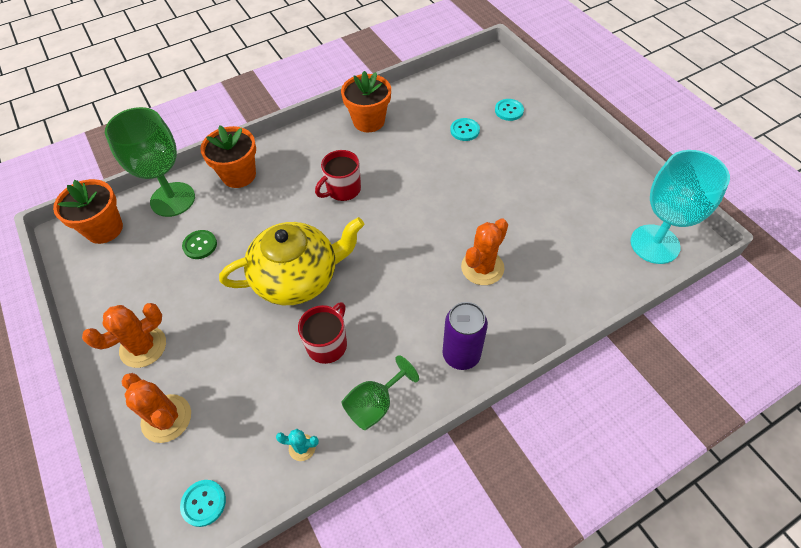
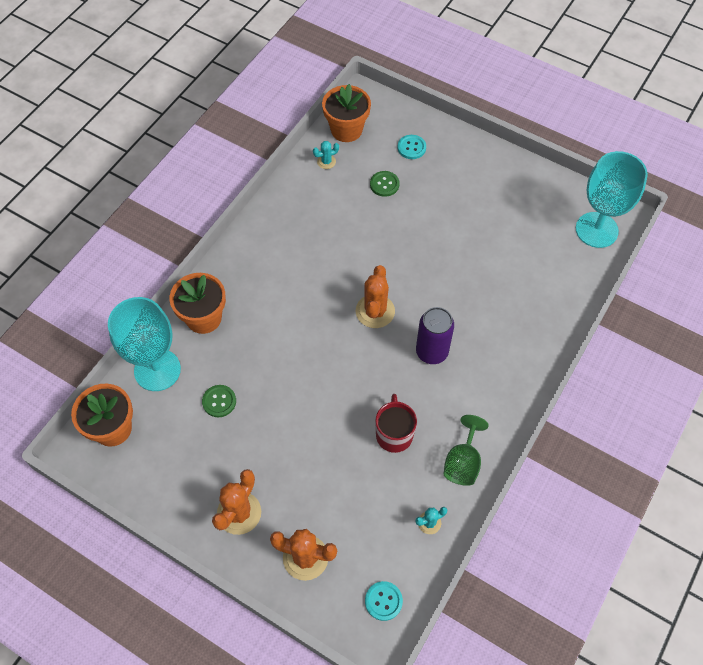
camera: 30 degrees left, 5 degrees up
(173, 199) = (157, 370): green goblet -> turquoise goblet
(298, 277) = (329, 390): yellow teapot -> none
(342, 190) = (312, 290): red mug -> none
(368, 121) = (289, 210): orange flower pot -> orange flower pot (346, 130)
(425, 96) = (326, 162): none -> turquoise cactus
(461, 354) = (503, 391): purple can -> purple can (431, 352)
(464, 130) = (384, 184): turquoise button -> green button
(482, 267) = (476, 310): orange cactus -> orange cactus (375, 311)

